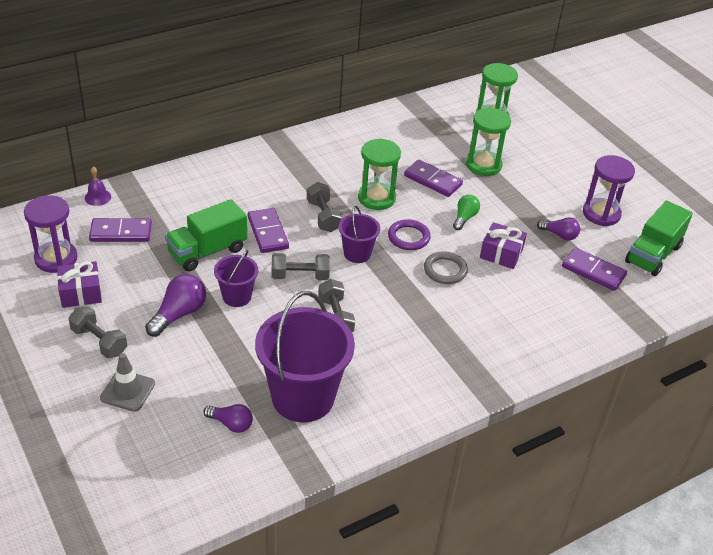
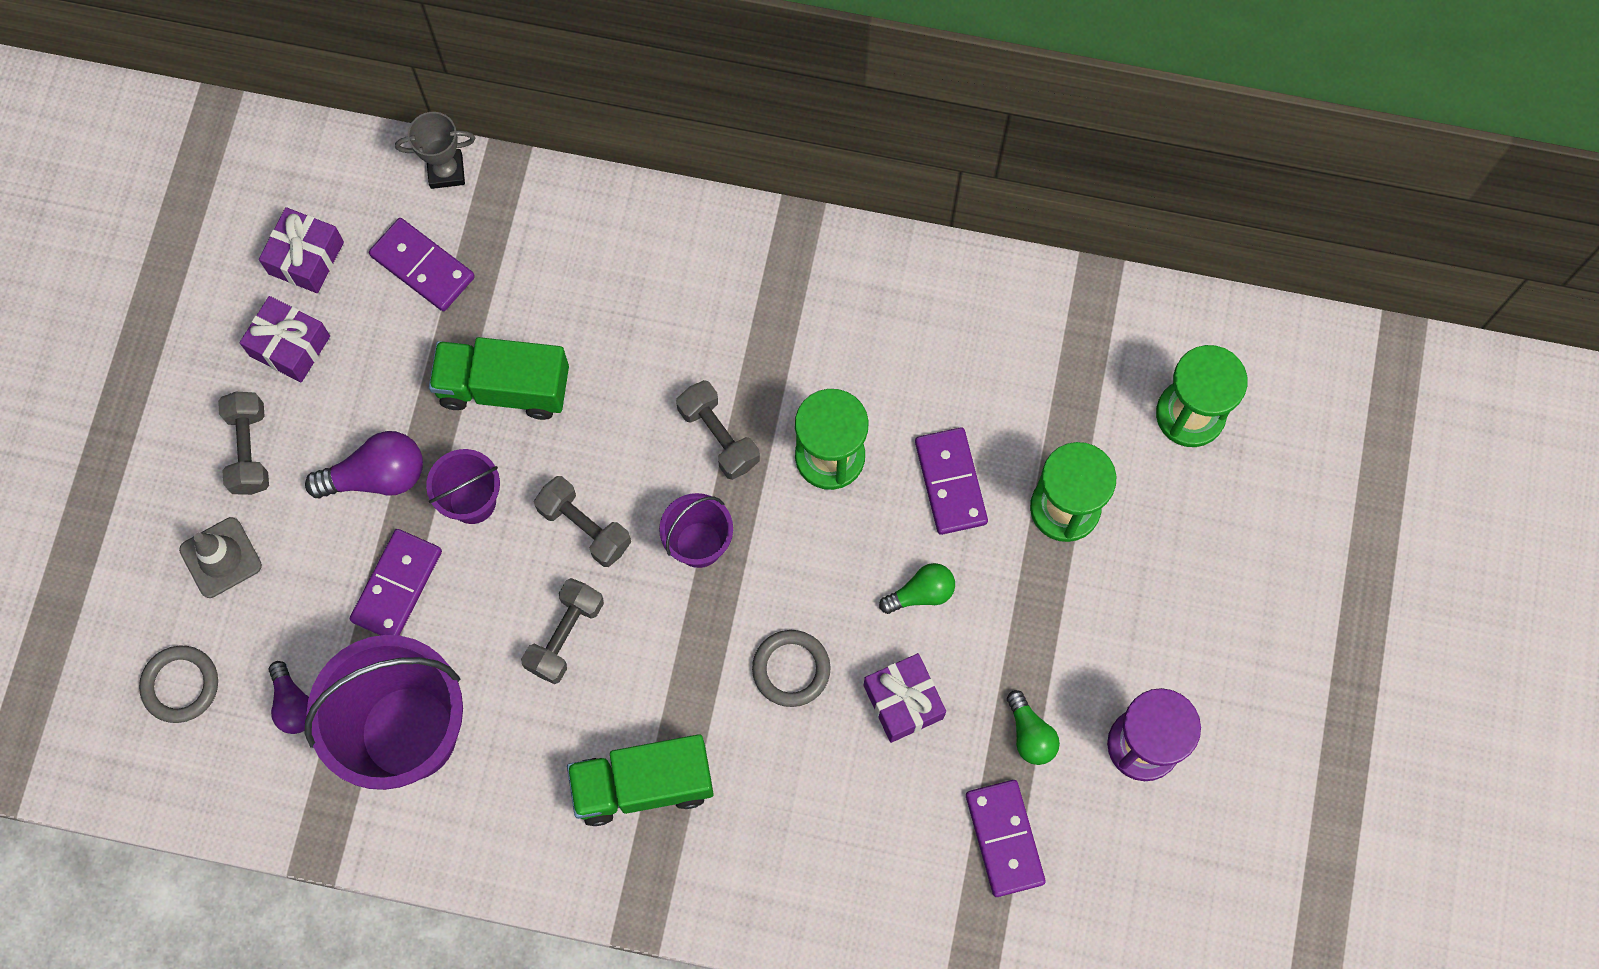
camera: 45 degrees right, 30 degrees up
(56, 258) = (306, 258): purple hourglass -> purple gift
(97, 197) = (446, 171): purple bell -> grey trophy
(159, 455) = (180, 685): none -> grey ring
(268, 232) = (614, 411): purple domino -> purple domino (397, 586)
(323, 216) = (718, 436): grey dumbbell -> grey dumbbell turned 60 degrees counterclockwise
(408, 237) = (801, 569): purple ring -> none
(559, 235) = (1030, 734): purple light bulb -> green light bulb
(653, 254) = (1133, 880): green truck -> green truck (643, 785)

